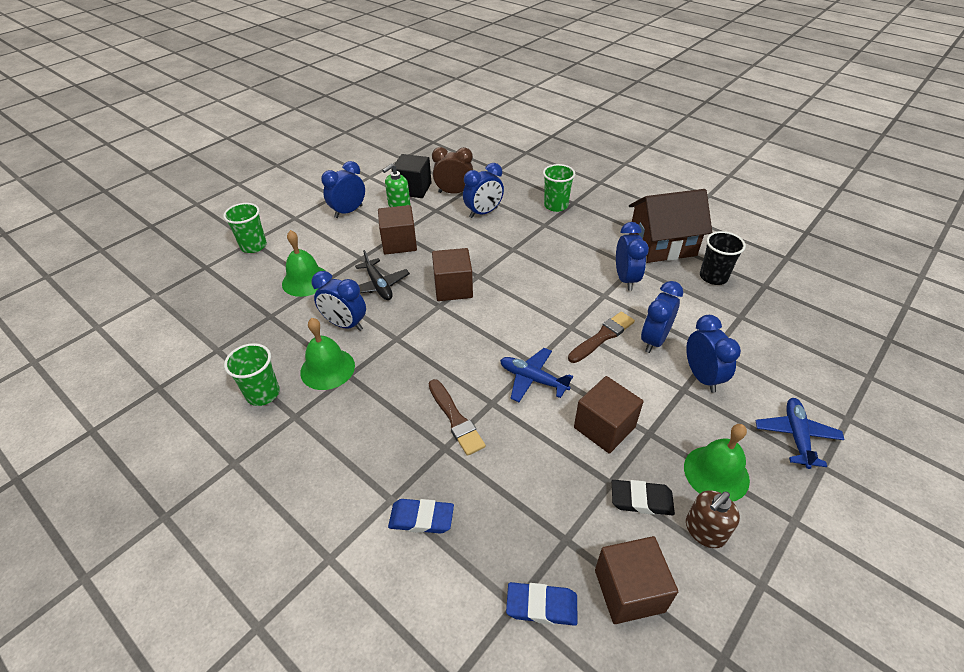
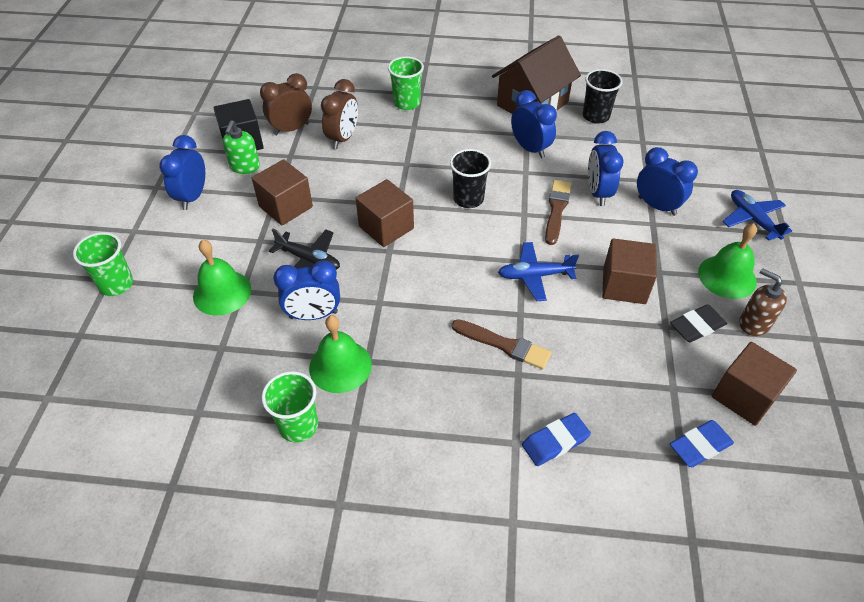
camera: 35 degrees left, 5 degrees up
(483, 213) = (343, 138): blue clock -> brown clock
(536, 295) = (468, 199): none -> black cup
(704, 531) = (754, 323): brown soap dispenser -> brown soap dispenser turned 120 degrees clockwise

